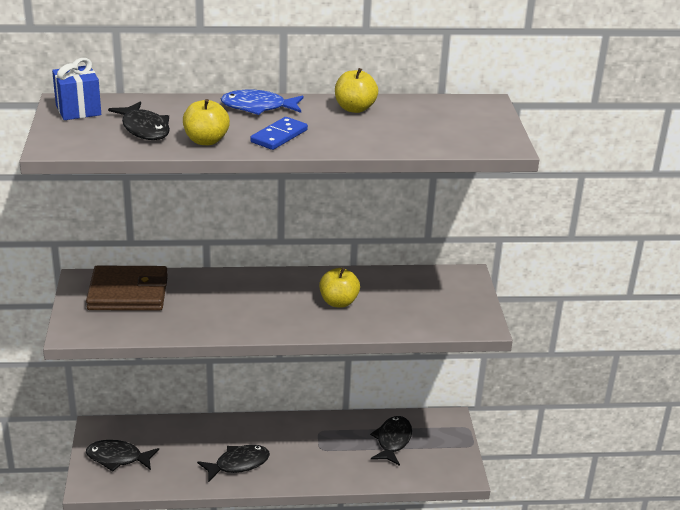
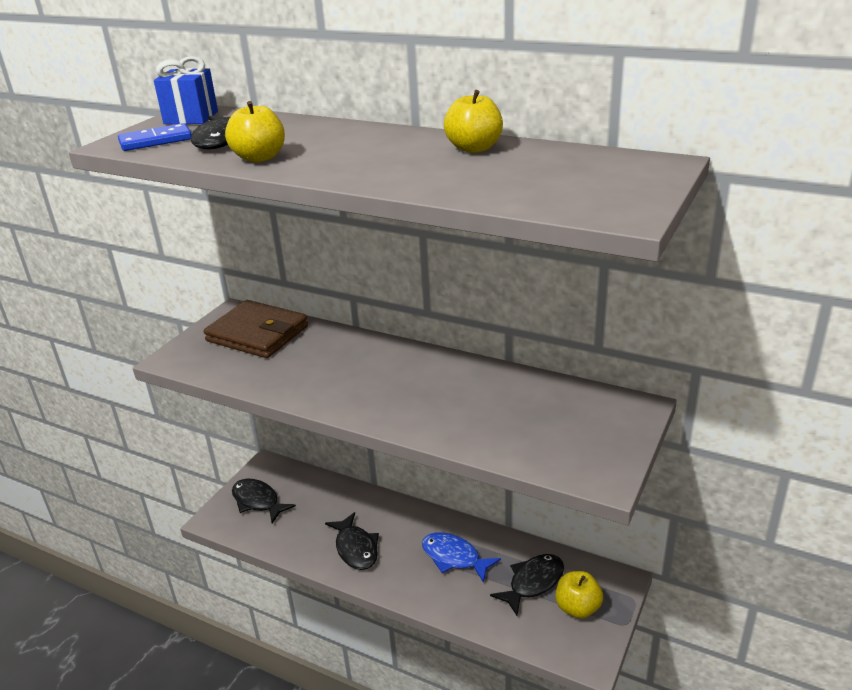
camera: 35 degrees right, 0 degrees up
(238, 464) = (356, 548): black fish -> black fish turned 60 degrees clockwise
(258, 107) = (365, 135): blue fish -> blue fish (454, 557)
(279, 136) = (343, 164): blue domino -> blue domino (156, 141)
(338, 302) = (451, 398): yellow apple -> yellow apple (577, 608)

